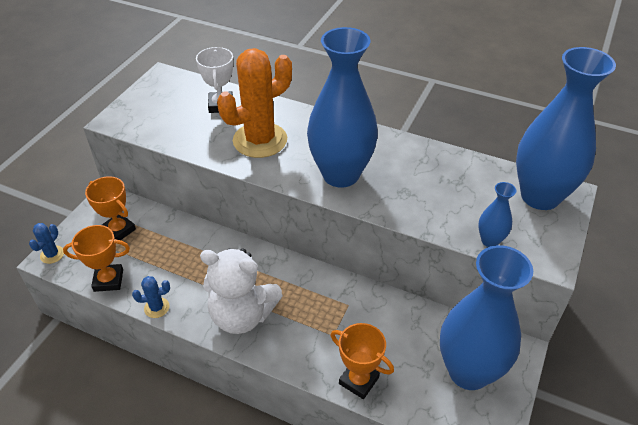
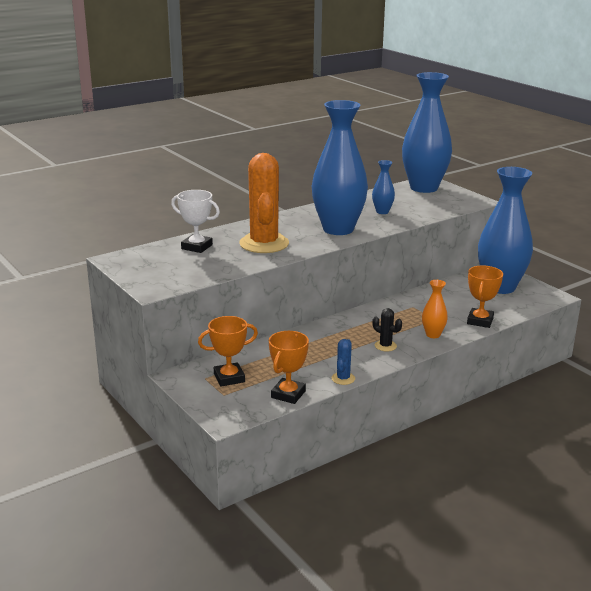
camera: 60 degrees left, 20 degrees down
(52, 254) = (222, 417): blue cactus -> none
(242, 315) = (385, 346): white teddy bear -> black cactus
(293, 347) = (433, 335): none -> orange vase
(359, 380) = (480, 321): orange trophy -> orange trophy turned 45 degrees counterclockwise
(490, 241) = (447, 209): blue vase -> blue vase (382, 212)

